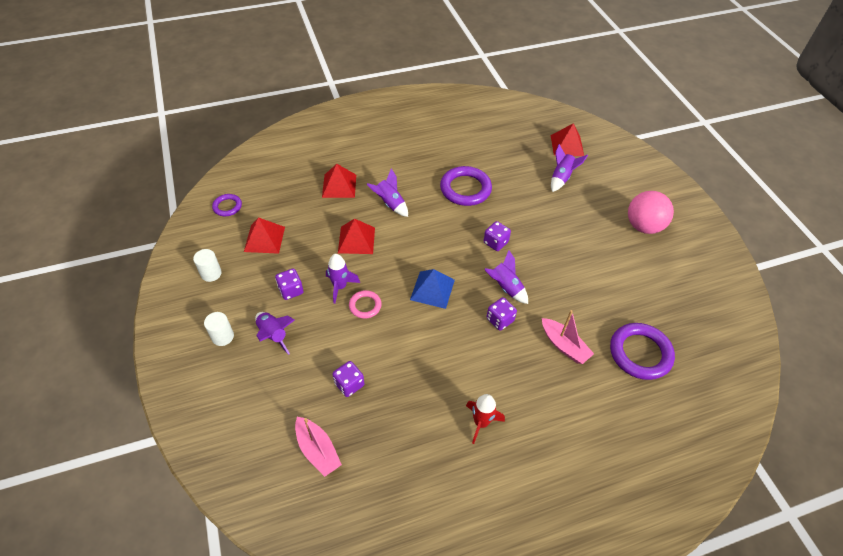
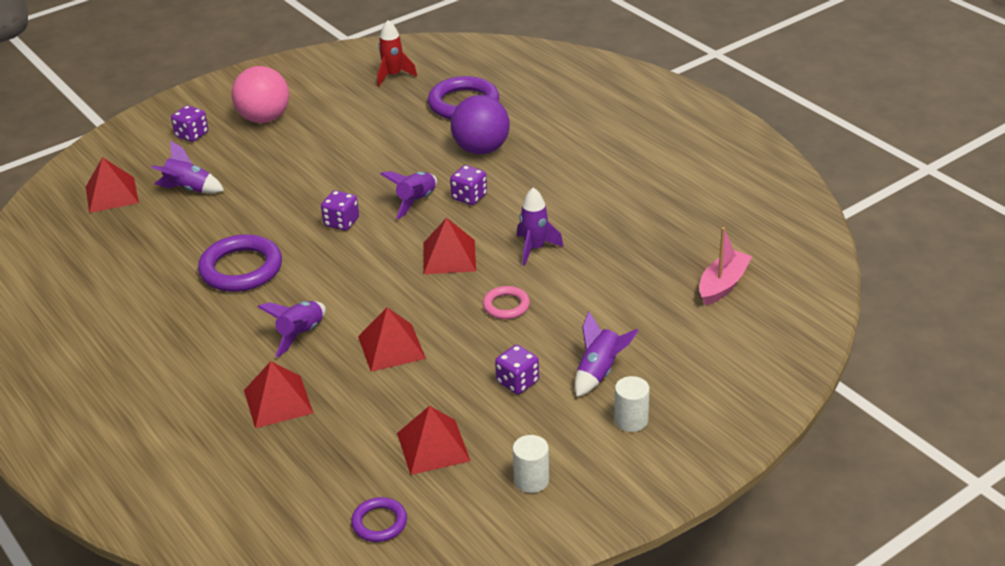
camera: 105 degrees left, 15 degrees down
(340, 287) = (486, 337): purple rocket -> purple rocket (535, 249)
(349, 384) = (628, 286): purple dice -> purple dice (192, 135)
(432, 289) = (449, 257): blue pyramid -> red pyramid
(481, 423) = (612, 185): red rocket -> red rocket (393, 75)
(564, 345) = (481, 149): pink boat -> purple ball

